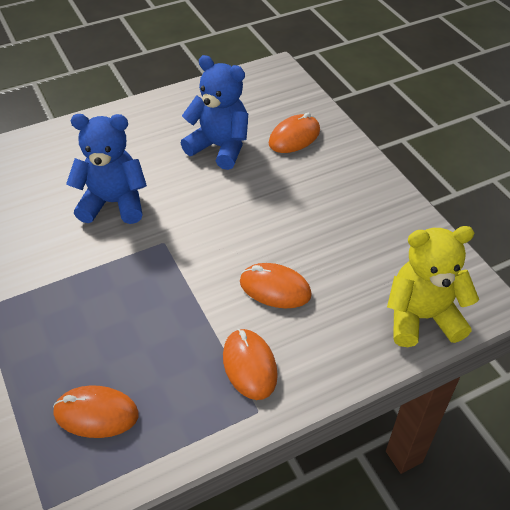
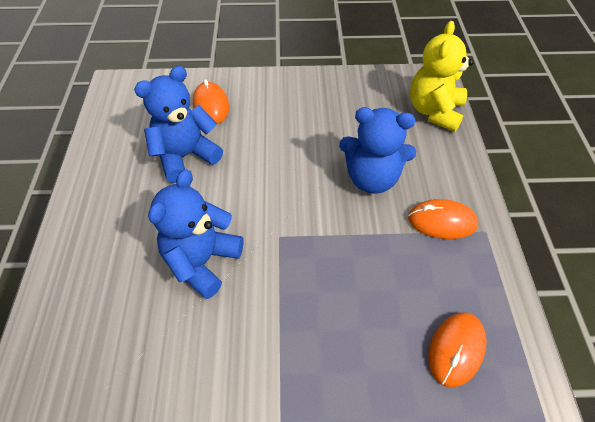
camera: 65 degrees left, 5 degrees up
(275, 288) = (372, 178): orange mouse -> blue teddy bear

